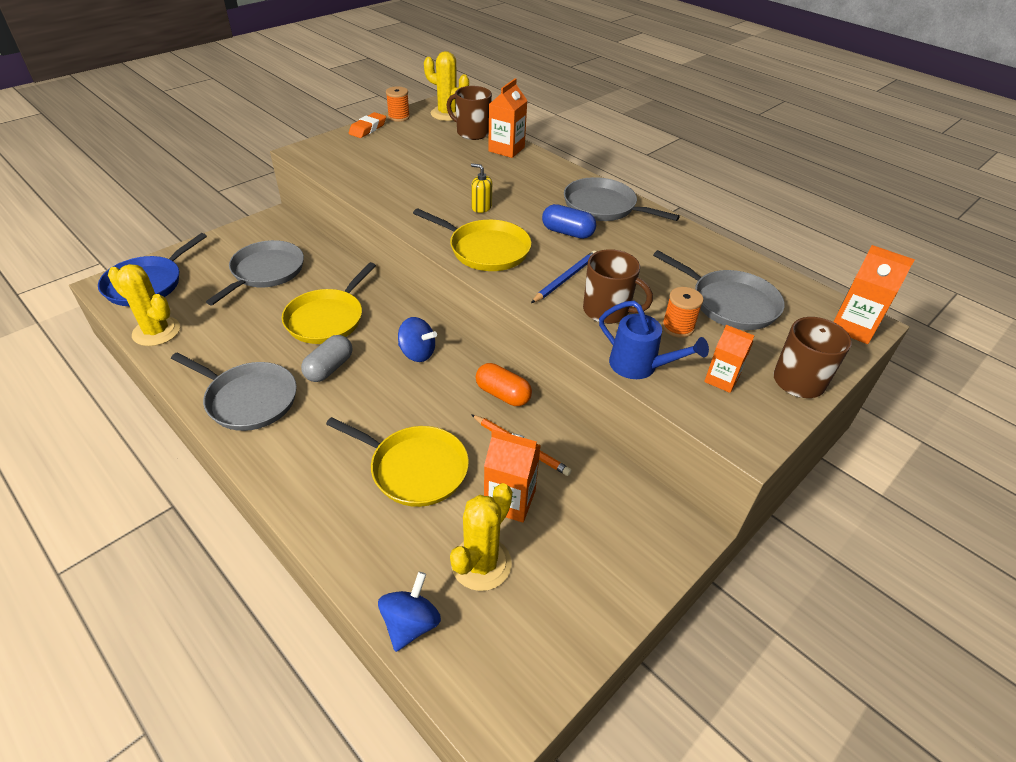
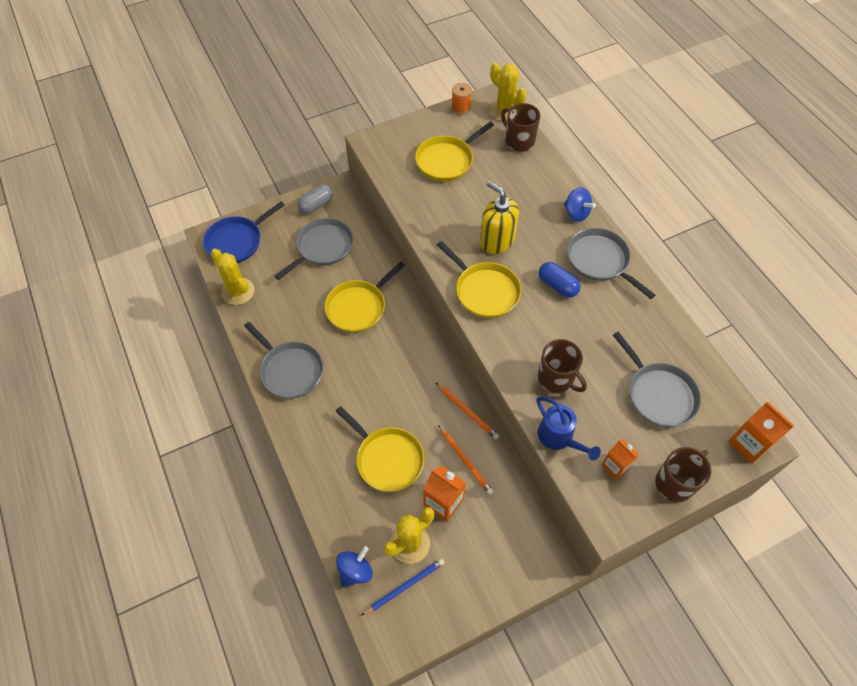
camera: 20 degrees right, 15 degrees up
(329, 368) = (350, 355): grey capsule -> grey capsule (316, 205)
(368, 129) = (430, 120): orange eraser -> none
(398, 155) = (446, 160): none -> yellow pan
(417, 353) = (416, 357): blue spinning top -> blue spinning top (576, 213)
(481, 207) = (496, 241): yellow soap dispenser -> yellow soap dispenser, size x1.94
(503, 394) = (467, 411): orange capsule -> orange pencil
(506, 149) = (542, 169): orange carton -> none
(565, 278) = (537, 337): blue pencil -> blue pencil (405, 586)
(678, 327) = (605, 408): orange spool -> none

